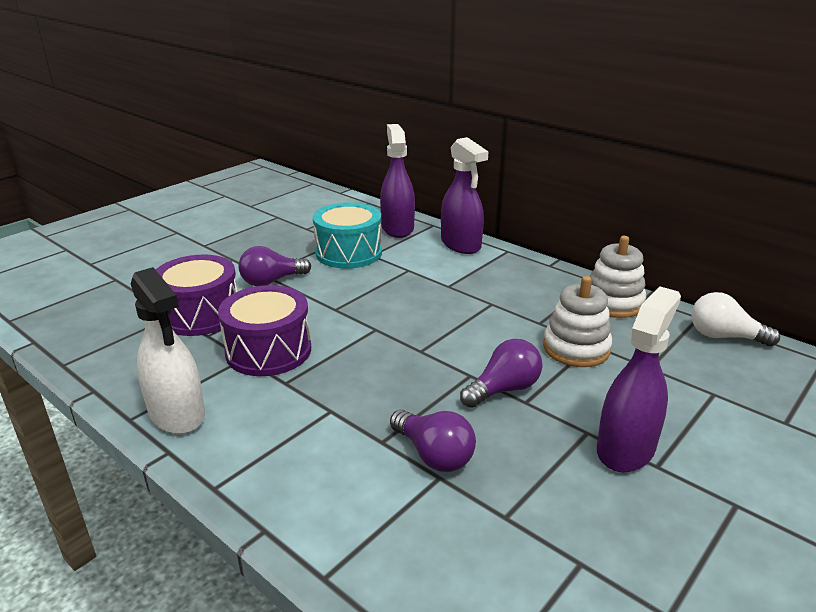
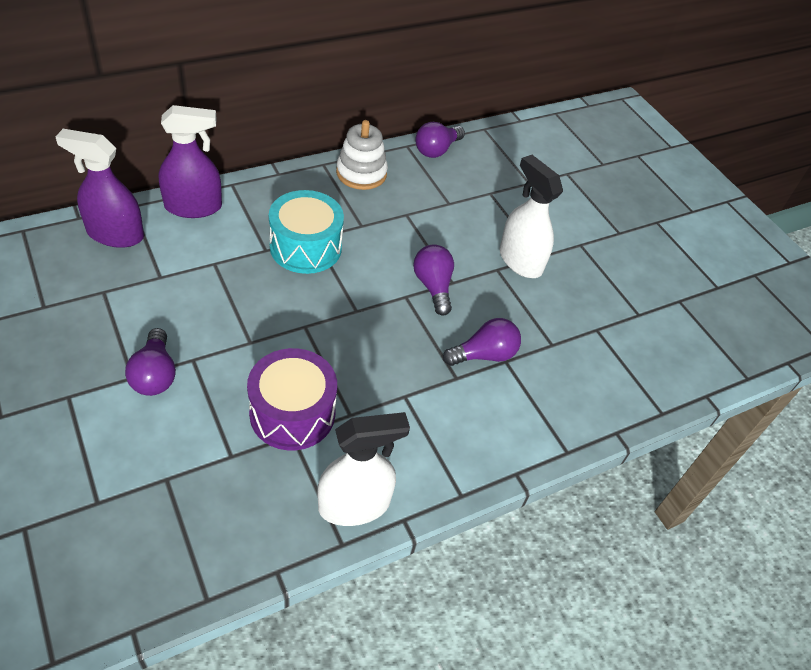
camera: 75 degrees left, 20 degrees up
(201, 314) = (184, 453): purple drum -> none
(348, 253) = (140, 292): turquoise drum -> turquoise drum (305, 247)
(576, 348) = (407, 225): white stacking toy -> none
(626, 448) = (520, 261): purple spray bottle -> white spray bottle
(724, 336) = (436, 150): white light bulb -> purple light bulb

